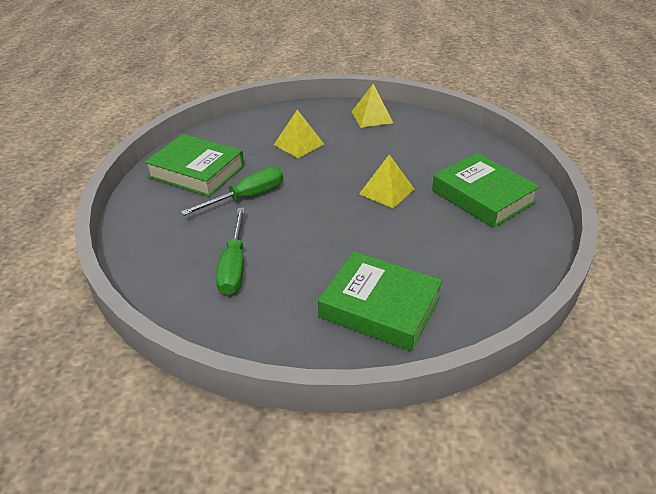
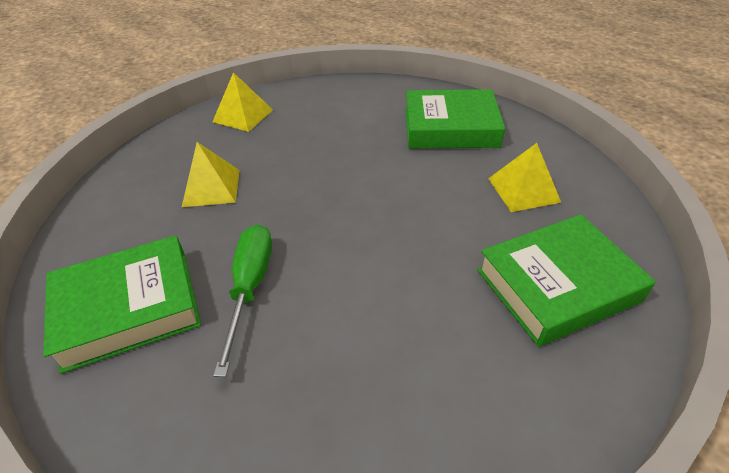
camera: 50 degrees left, 5 degrees up
(234, 266) = (375, 379): green screwdriver -> none
(386, 191) = (376, 175): yellow pyramid -> yellow pyramid (523, 190)

